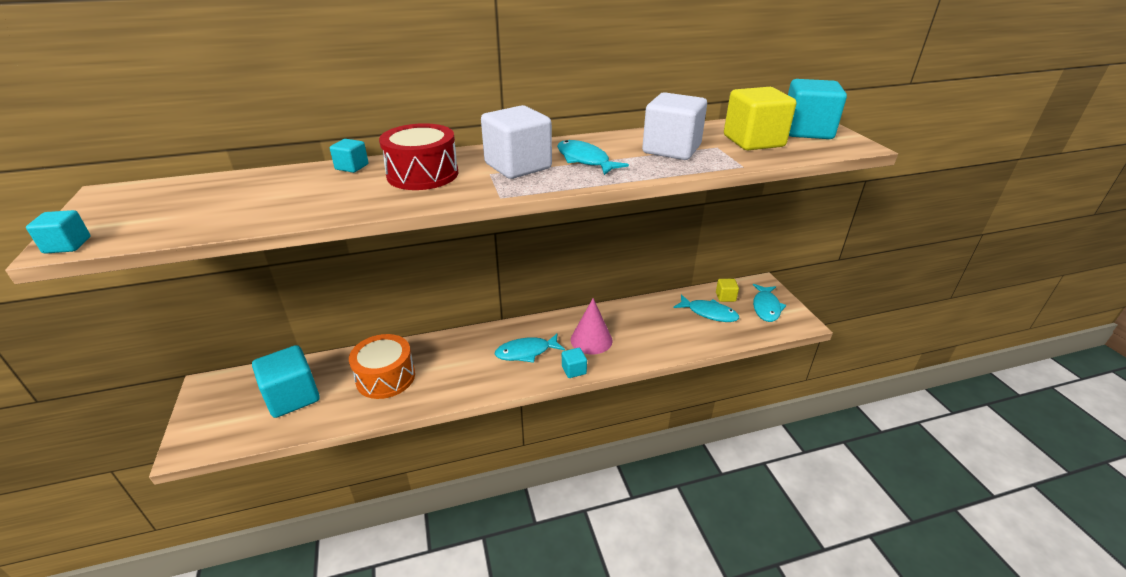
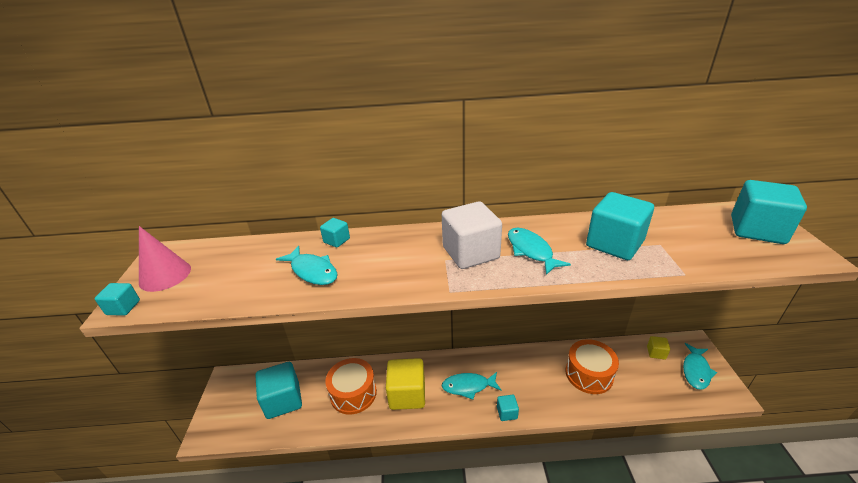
camera: 15 degrees right, 0 degrees up
(422, 174) = (390, 255): red drum -> none
(591, 340) = (526, 382): pink cone -> pink cone (165, 275)
(658, 324) = (589, 374): none -> orange drum
(671, 149) = (614, 244): white cube -> turquoise cube
(709, 313) = (638, 369): turquoise fish -> turquoise fish (312, 271)
(753, 141) = (698, 240): yellow cube -> yellow cube (407, 394)

